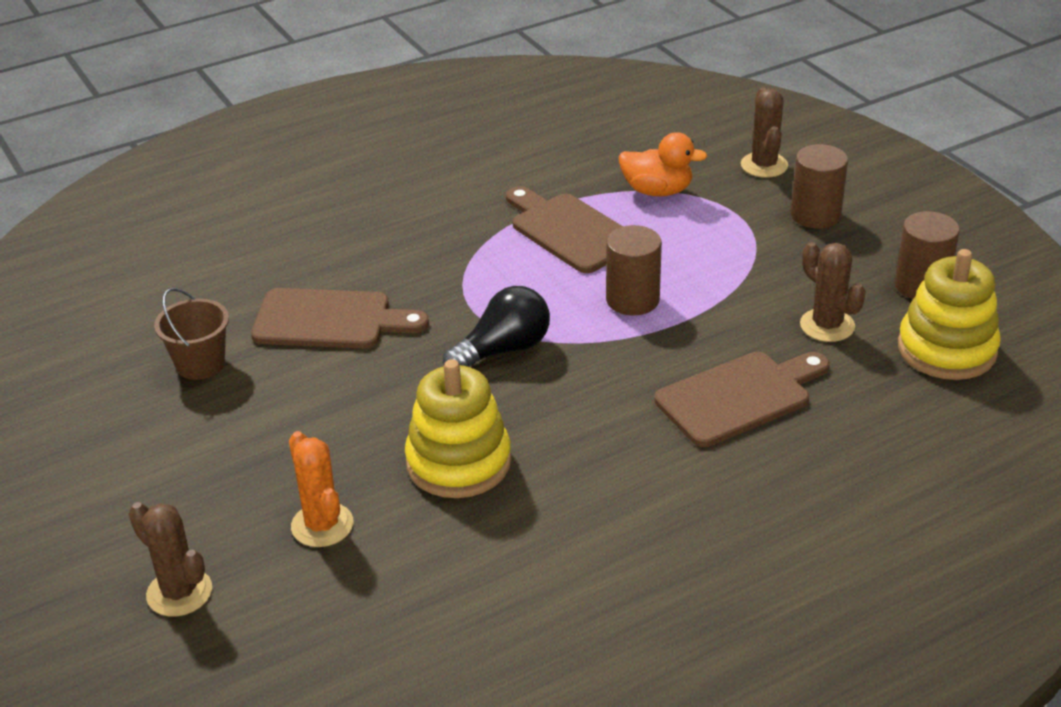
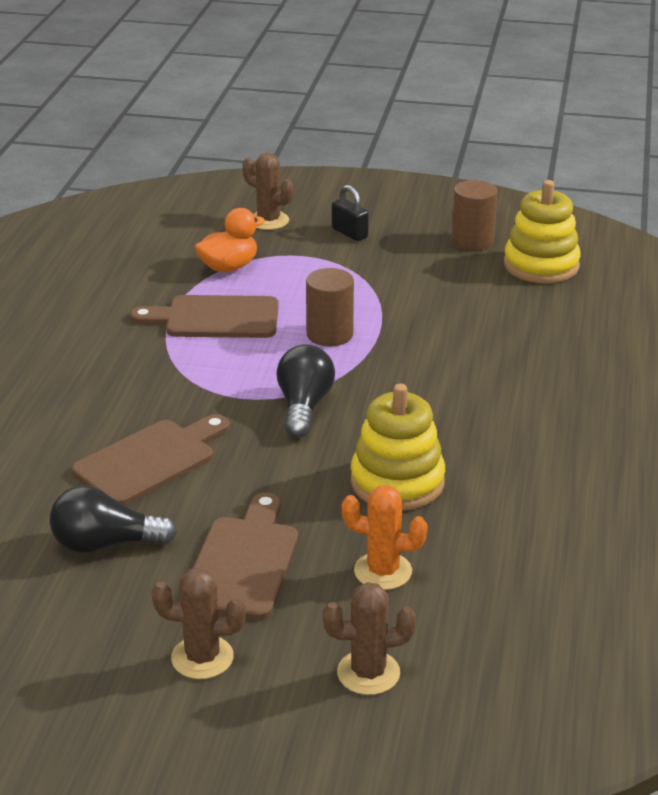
camera: 50 degrees left, 5 degrees down
(200, 364) = (105, 544): brown bucket -> black light bulb
(739, 397) = (484, 349): brown cutting board -> brown cutting board (243, 562)
(815, 215) = (349, 233): brown cylinder -> black padlock
(827, 325) = (462, 287): brown cactus -> brown cactus (202, 657)

